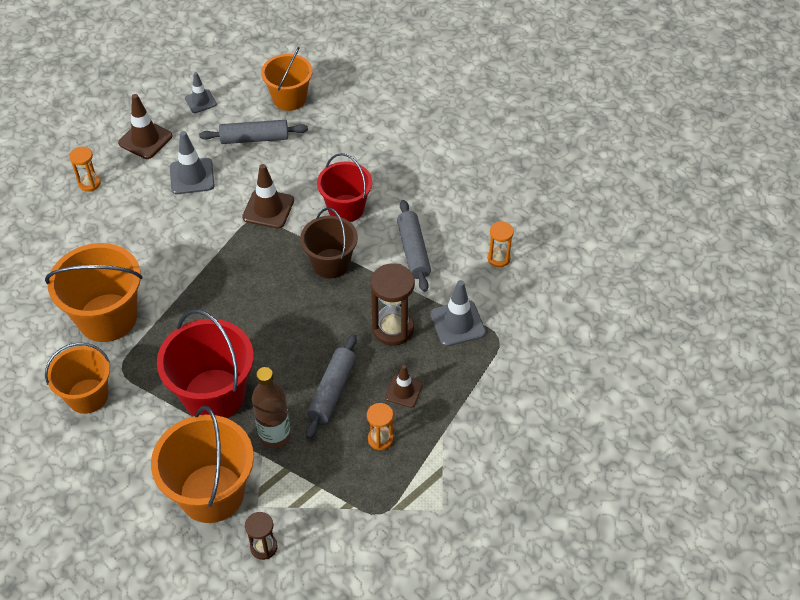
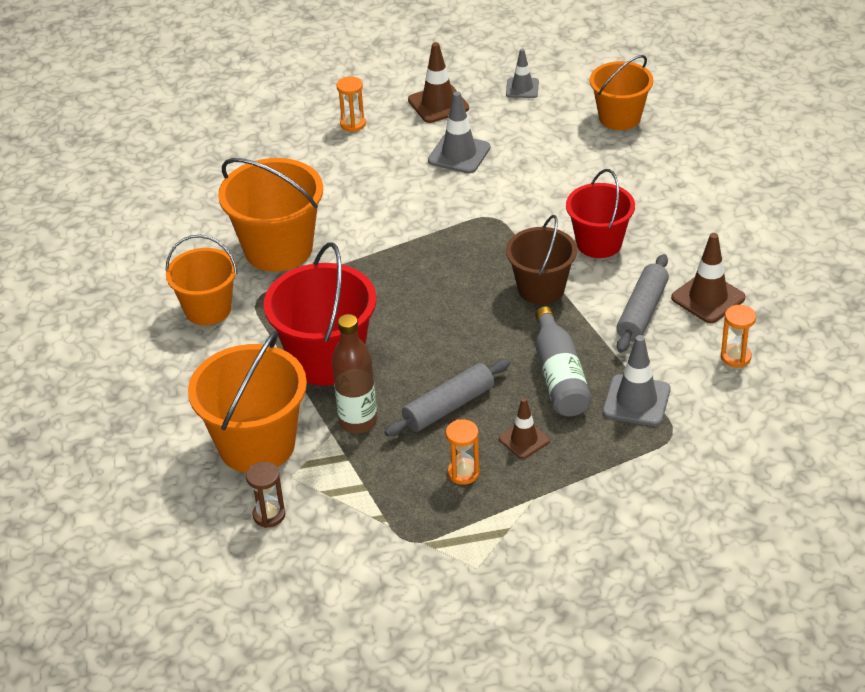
camera: 35 degrees right, 10 degrees down
(254, 139) = (552, 142): grey rolling pin -> none
(268, 209) = (515, 213): brown traffic cone -> brown traffic cone (708, 298)
(393, 329) = (559, 376): brown hourglass -> grey bottle

